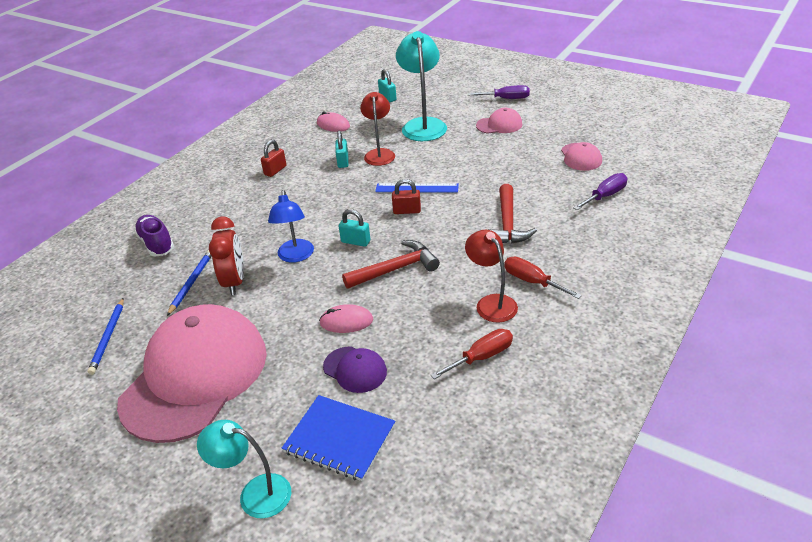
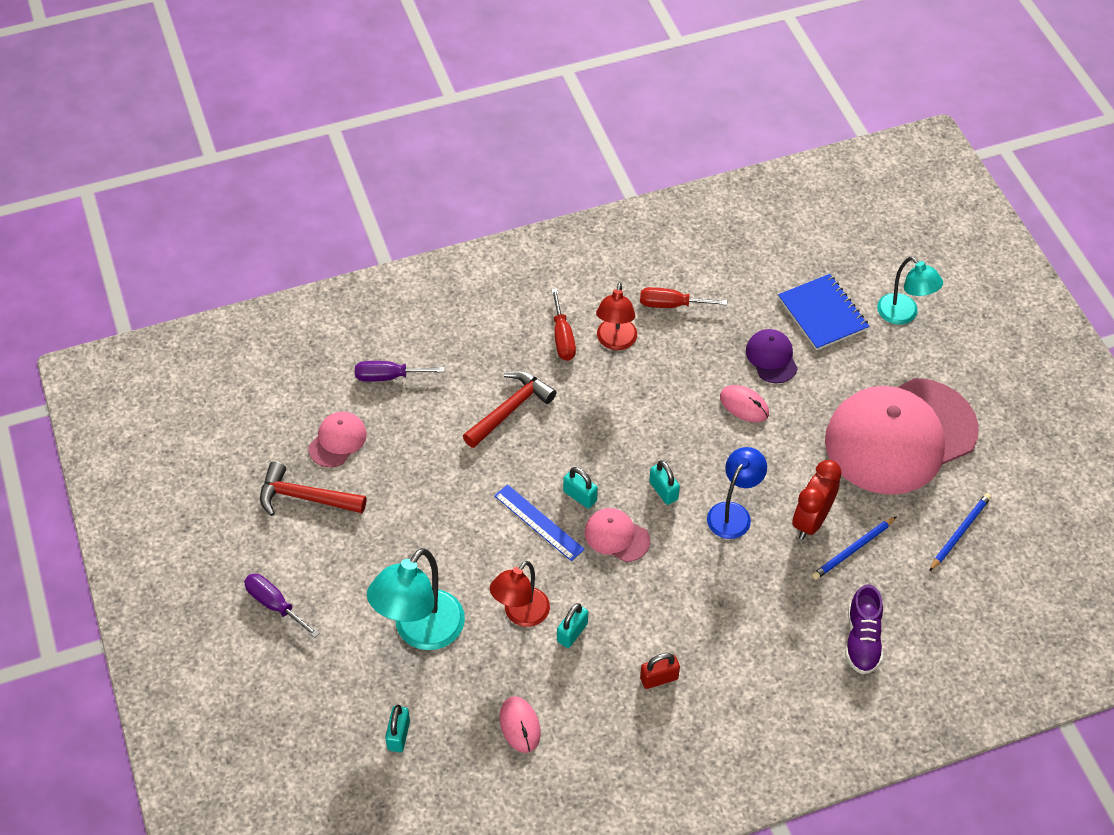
camera: 145 degrees left, 15 degrees up
(396, 269) = (657, 430): red hammer -> red hammer (304, 497)
(407, 211) = (580, 496): red padlock -> turquoise padlock
(499, 125) = (344, 559): pink cap -> pink cap (616, 536)

